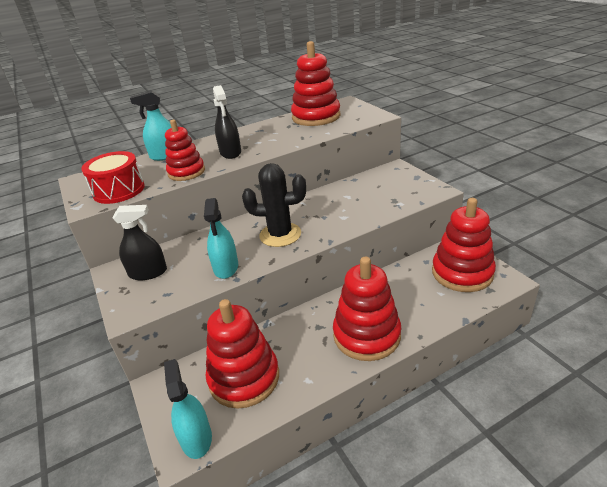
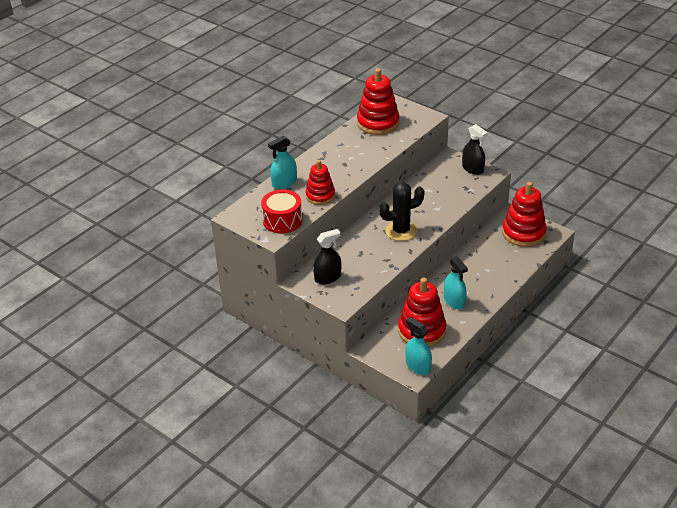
camera: 25 degrees left, 5 degrees up
(226, 267) = (382, 262): turquoise spray bottle -> turquoise spray bottle (454, 301)
(230, 152) = (338, 171): black spray bottle -> black spray bottle (472, 169)
(366, 335) = (482, 288): red stacking toy -> none

